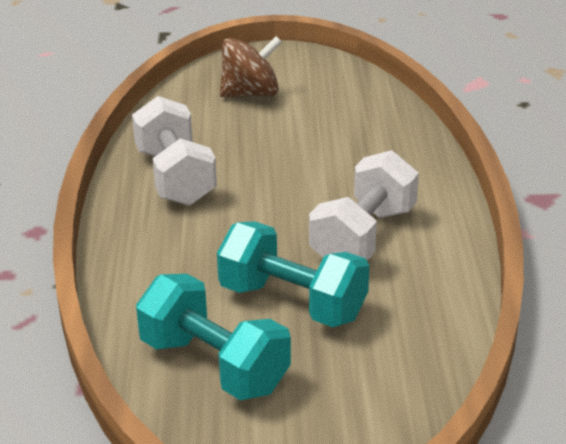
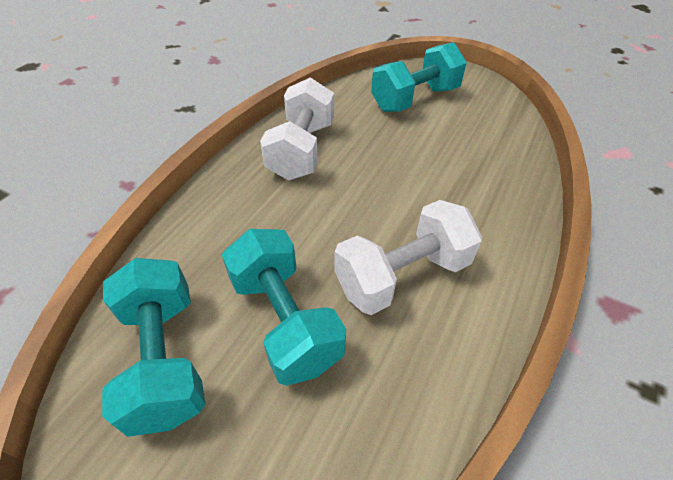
camera: 30 degrees right, 15 degrees up
(251, 93) = (415, 99): brown spinning top -> turquoise dumbbell

